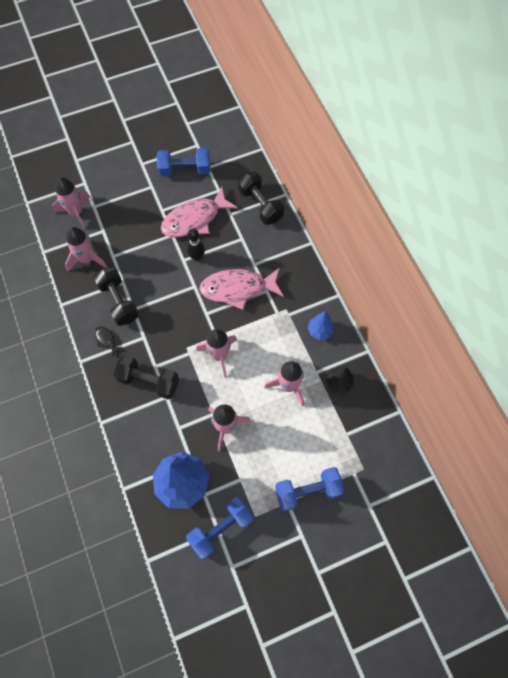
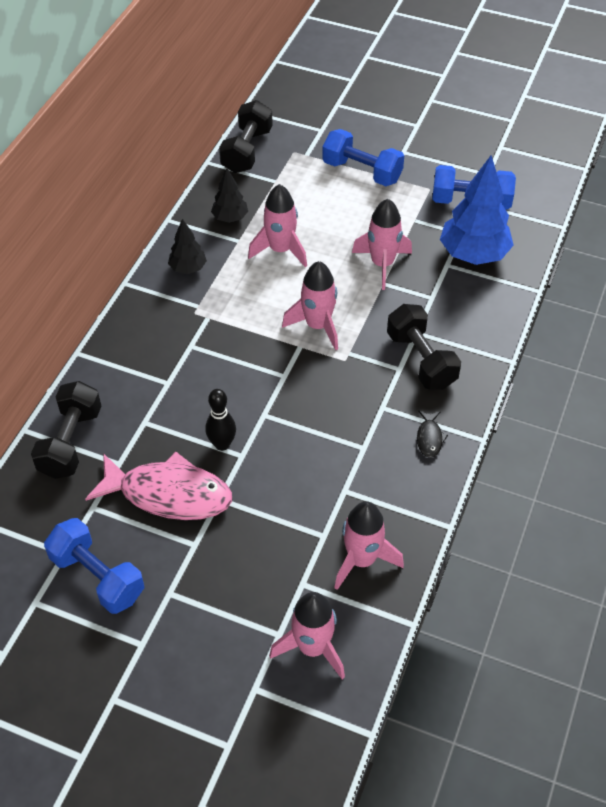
camera: 135 degrees left, 15 degrees down
(119, 302) = (372, 470): black dumbbell -> black dumbbell (247, 151)
(238, 289) = (219, 372): pink fish -> none
(320, 331) = (188, 268): blue tree -> black tree

